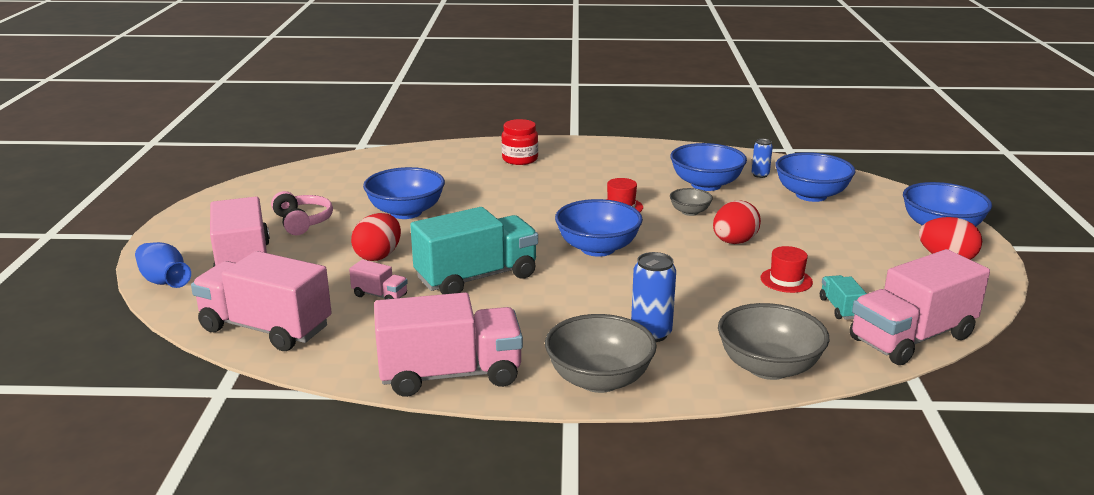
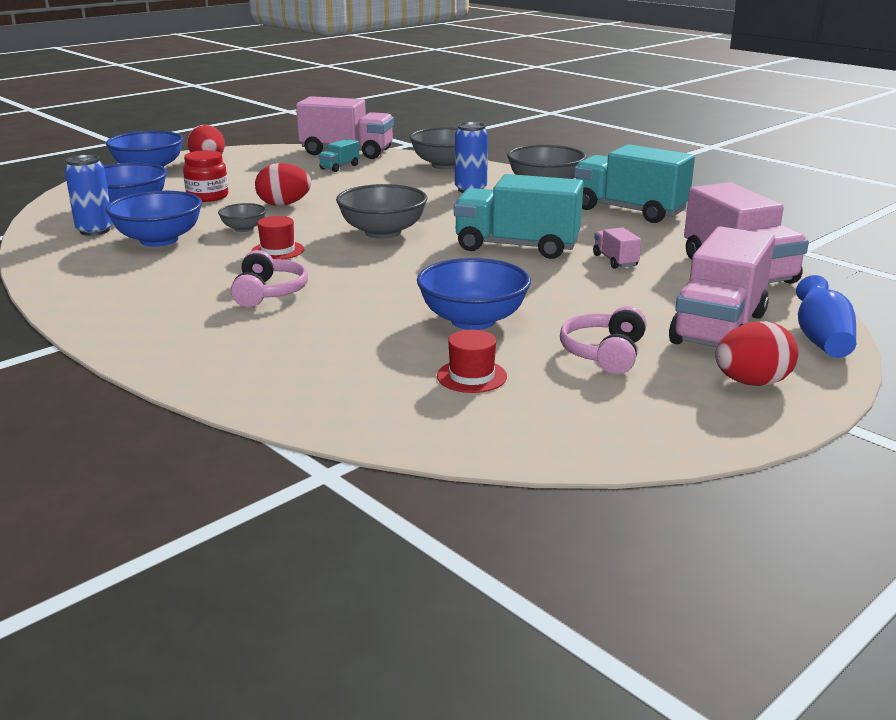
camera: 135 degrees left, 0 degrees up
(378, 256) = (571, 289): red egg -> red egg (752, 383)
(450, 375) = (629, 210): pink truck -> turquoise truck
(520, 159) = (213, 335): red jar -> red jar (207, 197)
(551, 184) = (269, 292): none -> pink headphones
(597, 248) = (383, 232): blue bowl -> grey bowl
(760, 175) = (95, 231): blue can -> blue can, size x1.66
(786, 280) = (324, 182): red hat -> red hat (471, 376)

